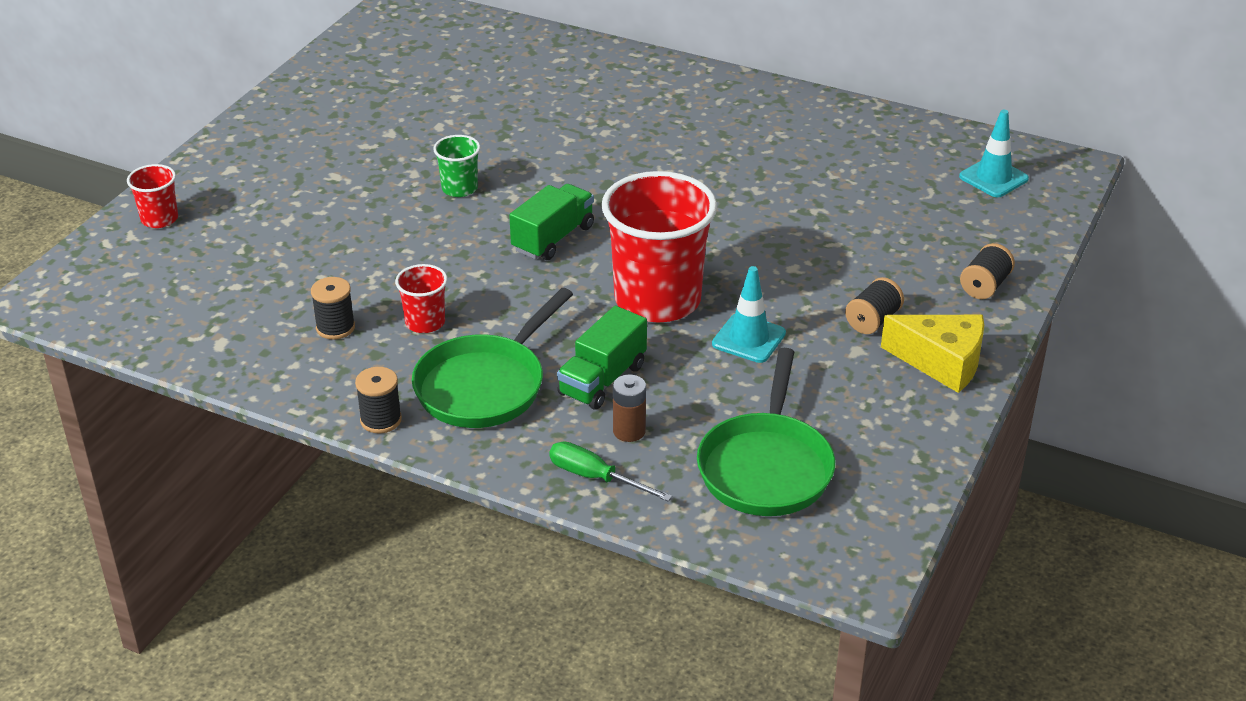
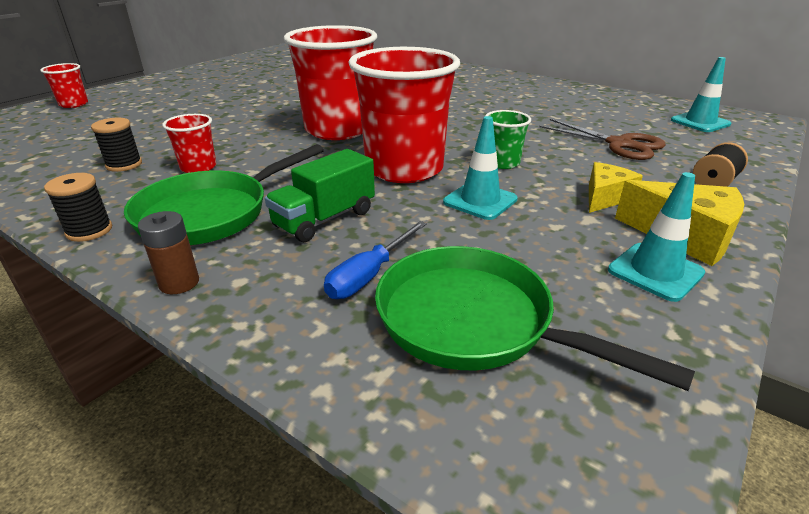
camera: 10 degrees right, 5 degrees down
(459, 188) = (288, 104): green cup -> green cup (502, 163)
(553, 238) = (338, 130): green truck -> red cup
(595, 477) = (262, 310): green screwdriver -> none
(629, 431) = (327, 266): brown battery -> brown battery (179, 283)
(669, 436) = (369, 275): none -> blue screwdriver
(766, 467) = (474, 322): green pan -> green pan turned 105 degrees clockwise
(873, 320) = (605, 198): black spool -> yellow cheese
(893, 231) = (619, 144): none -> brown scissors
(910, 404) = (655, 272): none -> turquoise traffic cone

